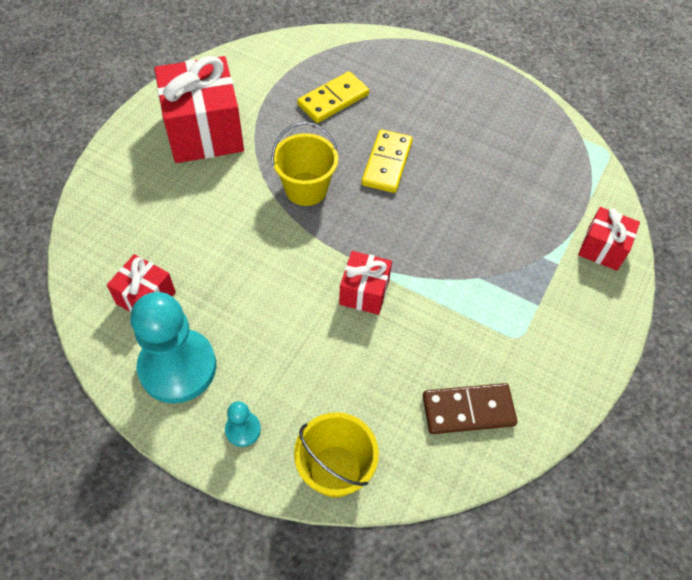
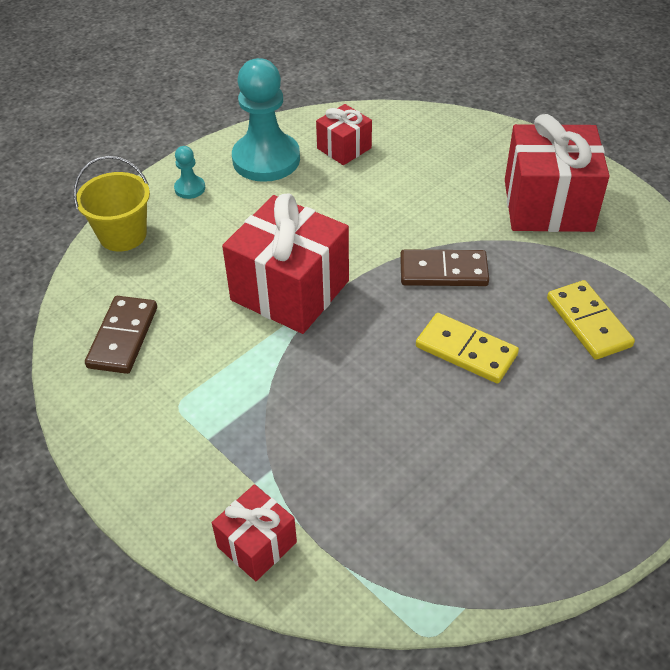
camera: 110 degrees right, 10 degrees down
(306, 189) = (443, 271): yellow bucket -> brown domino
(364, 292) = (290, 290): red gift -> red gift, size x1.90

